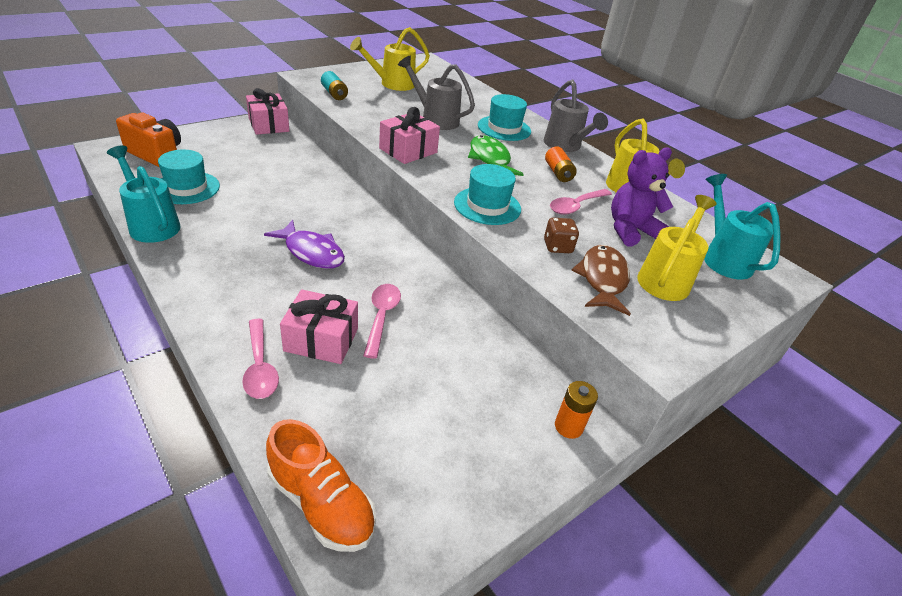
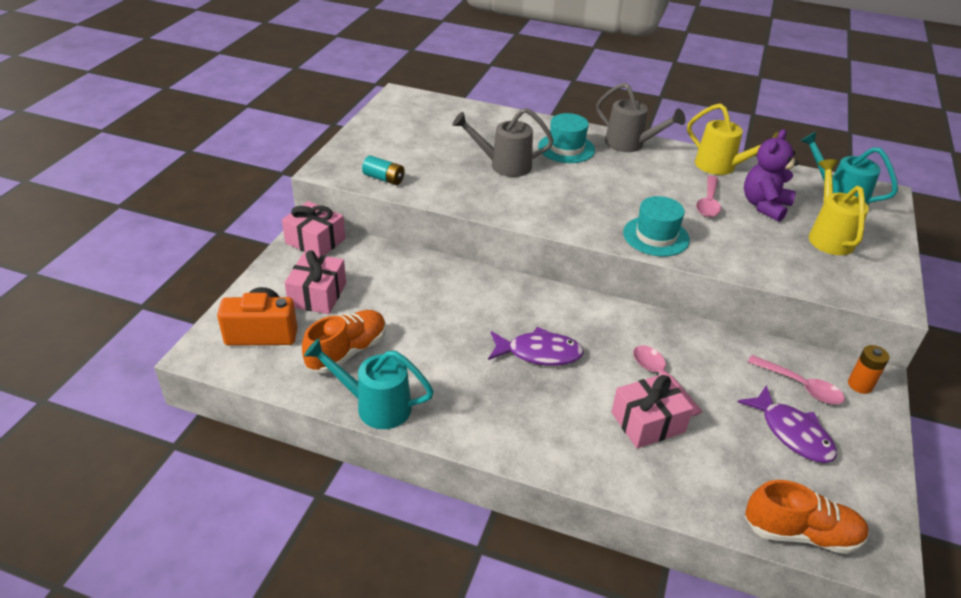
camera: 30 degrees left, 0 degrees up
(187, 188) = (347, 352): turquoise hat -> orange shoe
(260, 367) = (639, 471): pink spoon -> pink spoon (800, 386)
(392, 84) = (414, 141): yellow watering can -> none
(408, 150) = (531, 212): pink gift -> pink gift (318, 295)
(438, 422) = (792, 433): none -> purple fish
(490, 159) = (599, 188): green fish -> none
(557, 247) = (742, 247): brown dice -> none
(558, 173) = (659, 176): orange battery -> none
(602, 279) = (798, 259): brown fish -> none

